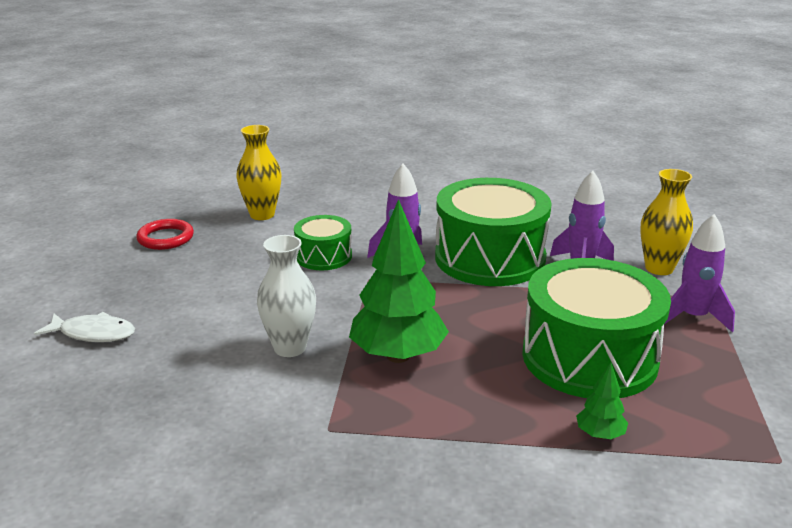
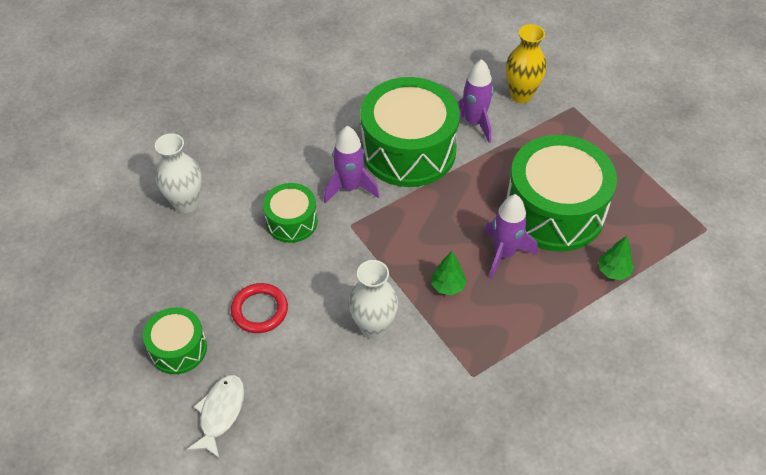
camera: 40 degrees left, 25 degrees up
(93, 333) = (220, 413): white fish -> white fish turned 45 degrees counterclockwise
(128, 284) = (178, 348): none -> green drum
(165, 238) = (140, 281): red ring -> red ring (259, 310)
(262, 215) = (186, 203): yellow vase -> white vase
(398, 356) = (448, 286): green tree -> green tree, size x0.46
(693, 317) = (578, 134): purple rocket -> purple rocket (504, 254)

